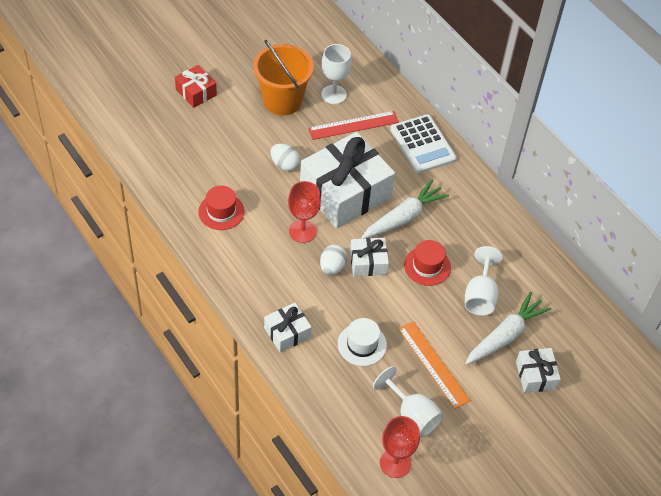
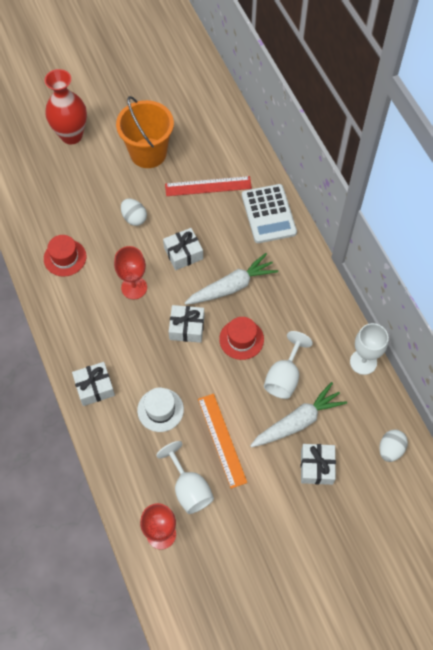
camera: 15 degrees right, 10 degrees up
(196, 92) = (71, 135): red gift -> red vase
(332, 267) = (152, 328): white egg -> white egg (390, 449)
(334, 94) = (197, 152): white goblet -> white goblet (363, 362)
(345, 192) = (183, 253): white gift -> white gift, size x0.48

